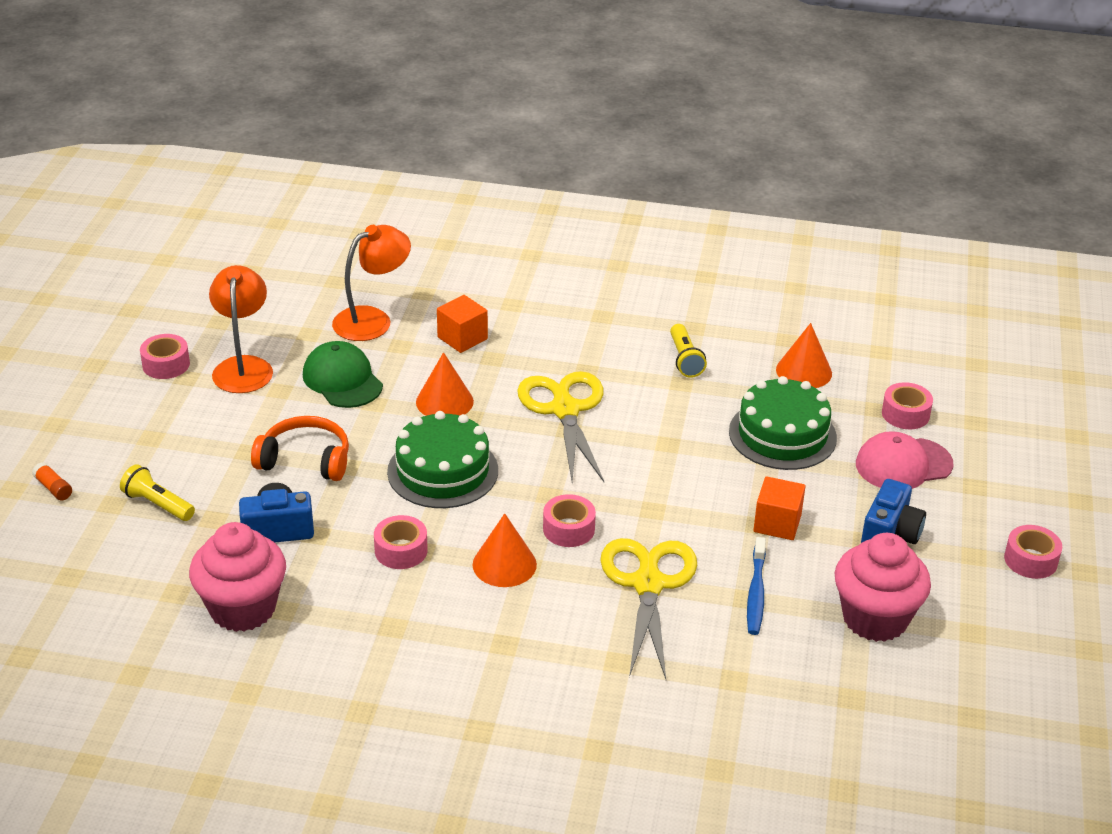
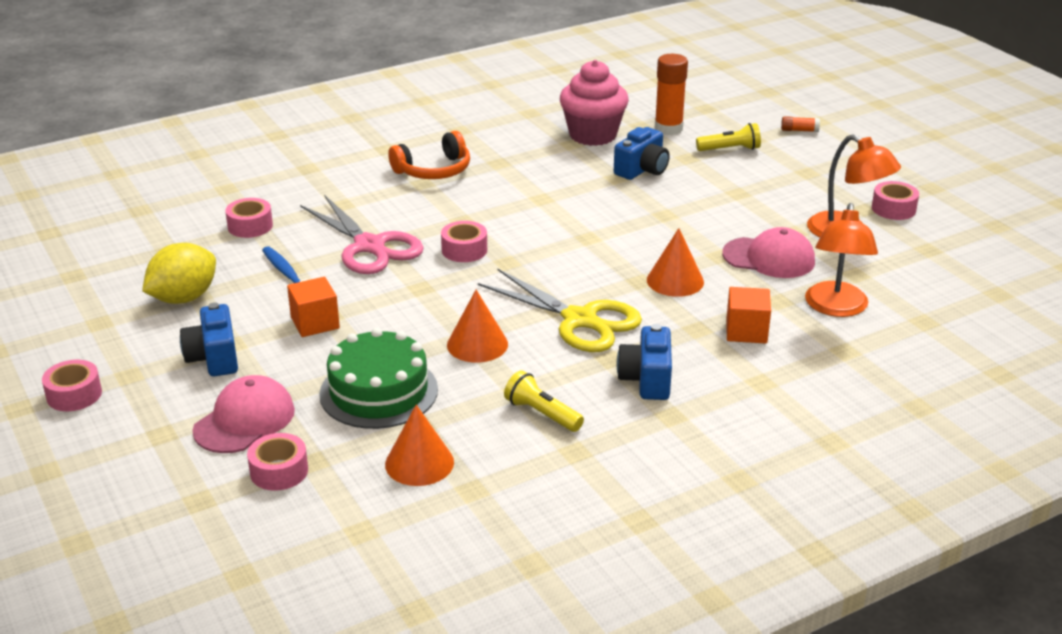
camera: 140 degrees right, 5 degrees down
(159, 569) = (668, 129): none -> orange glue stick
(305, 460) = (695, 205): orange headphones -> orange headphones (434, 170)
(342, 380) = (769, 258): green cap -> pink cap
(401, 550) = (553, 193): pink tape -> pink tape (250, 226)
(442, 471) = (600, 241): green cake -> none
(504, 564) = (478, 215): orange cone -> orange cone (477, 344)
(583, 344) = (646, 380): none -> blue camera
(648, 584) = (369, 246): yellow scissors -> pink scissors
(875, 618) = (184, 298): pink cupcake -> yellow lemon

